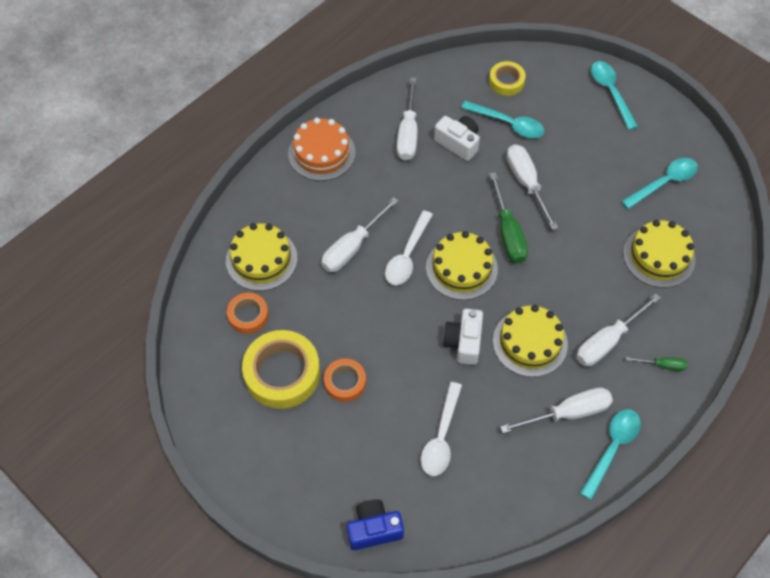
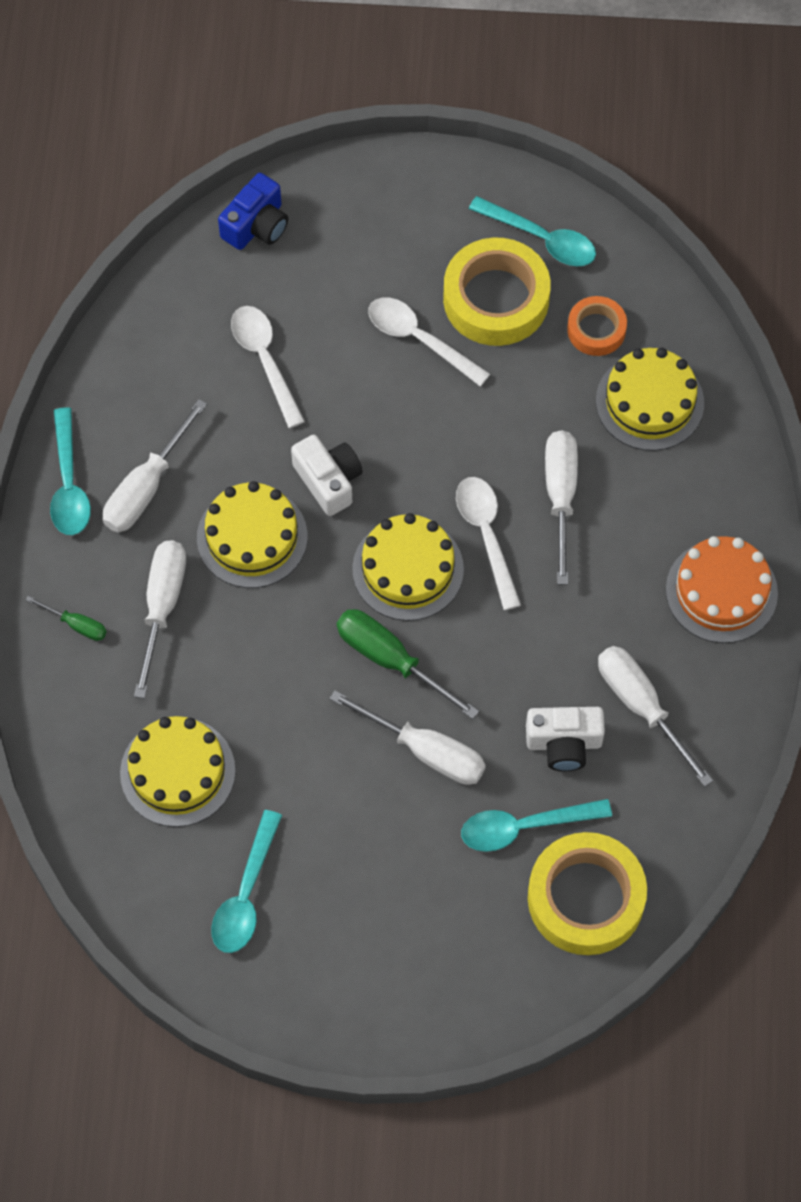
camera: 140 degrees right, 5 degrees up
(345, 382) = (419, 339): orange tape -> white spoon
(506, 81) = (585, 898): yellow tape -> yellow tape, size x1.82
(610, 92) = (426, 997): turquoise spoon -> turquoise spoon (541, 238)
(662, 365) = (76, 625): green screwdriver -> green screwdriver turned 120 degrees counterclockwise

